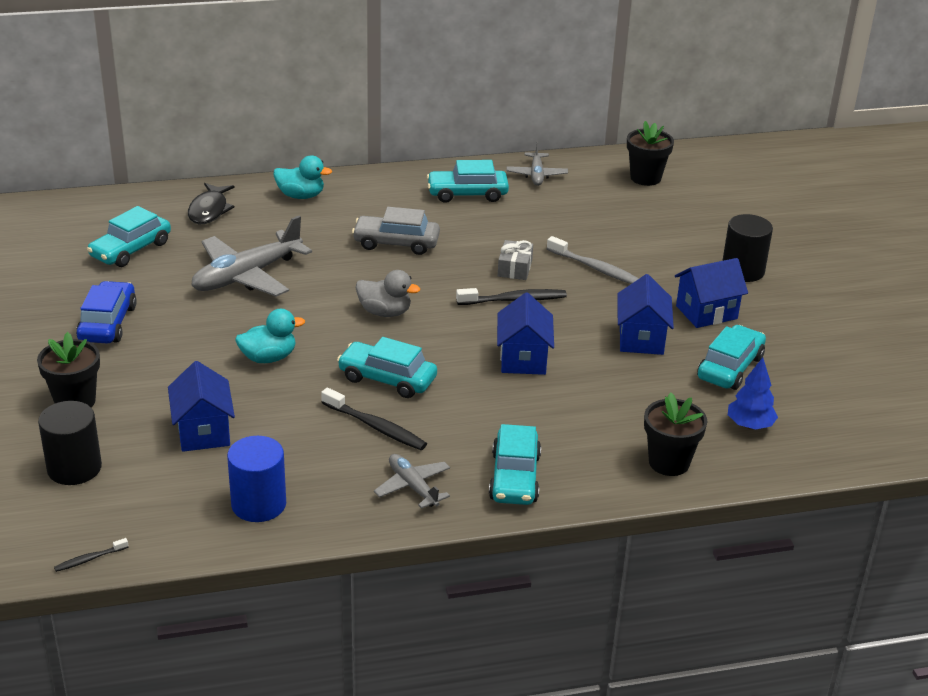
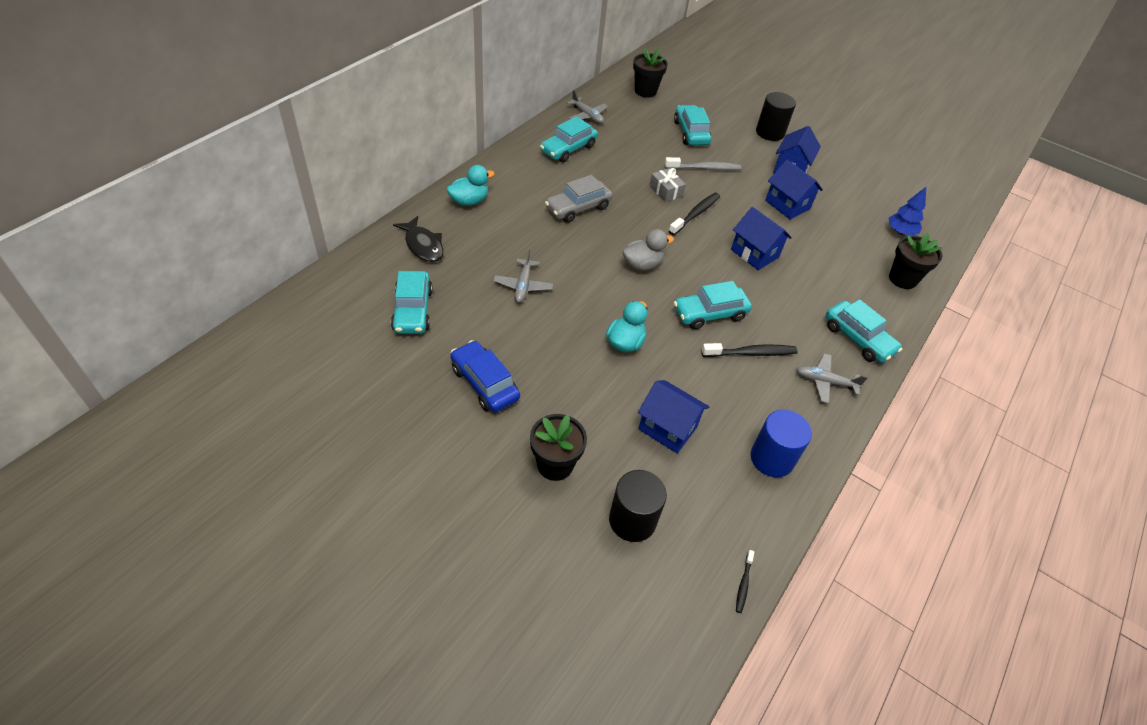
camera: 45 degrees left, 15 degrees up
(247, 276) = (523, 286): grey plane -> grey plane, size x0.54
(730, 367) = (846, 200): turquoise car -> turquoise car (690, 133)

